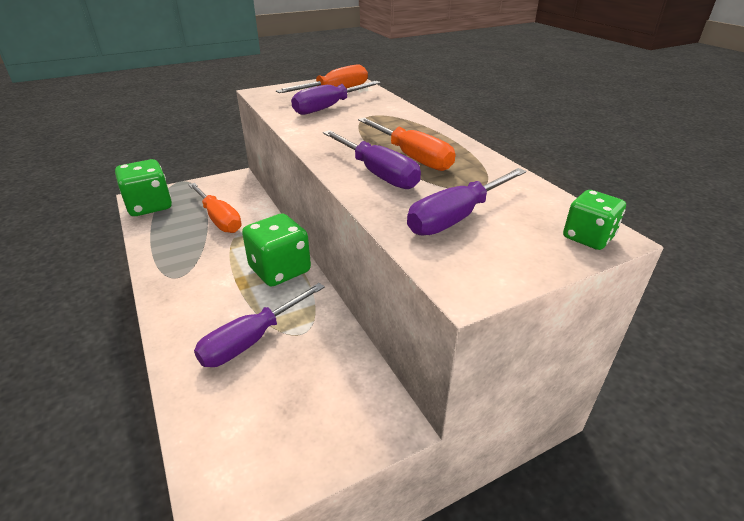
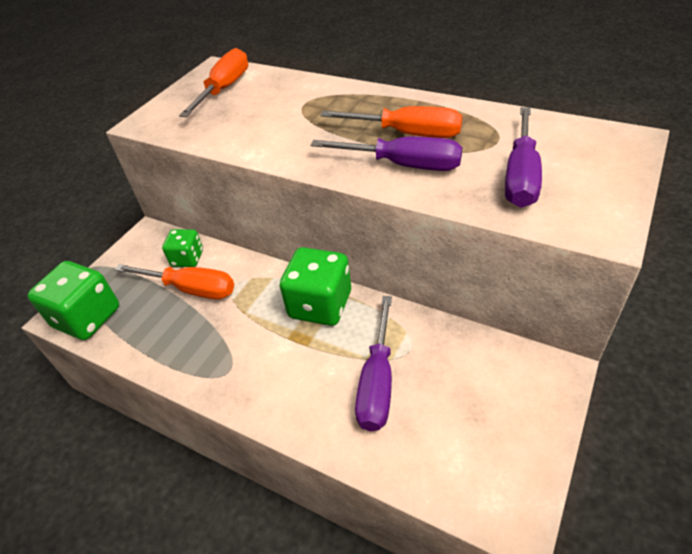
camera: 30 degrees left, 10 degrees up
(329, 107) = (249, 111): purple screwdriver -> none
(588, 237) = (622, 146): green dice -> green dice (187, 258)

